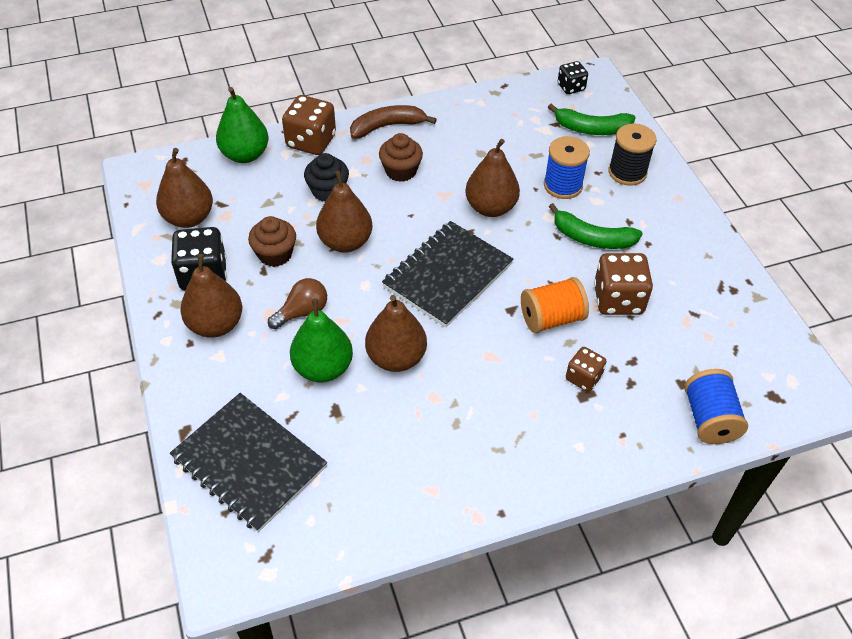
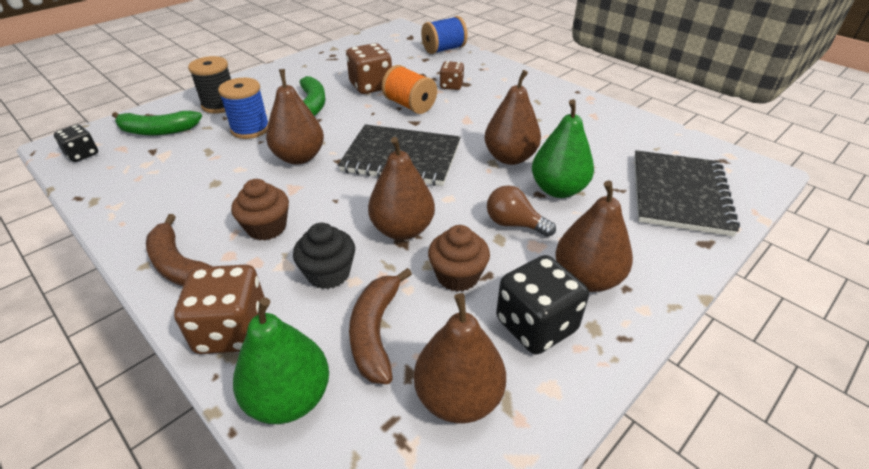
camera: 115 degrees left, 10 degrees down
(261, 199) = (375, 332): none -> brown banana
(591, 129) = (158, 131): green banana -> green banana turned 105 degrees clockwise

